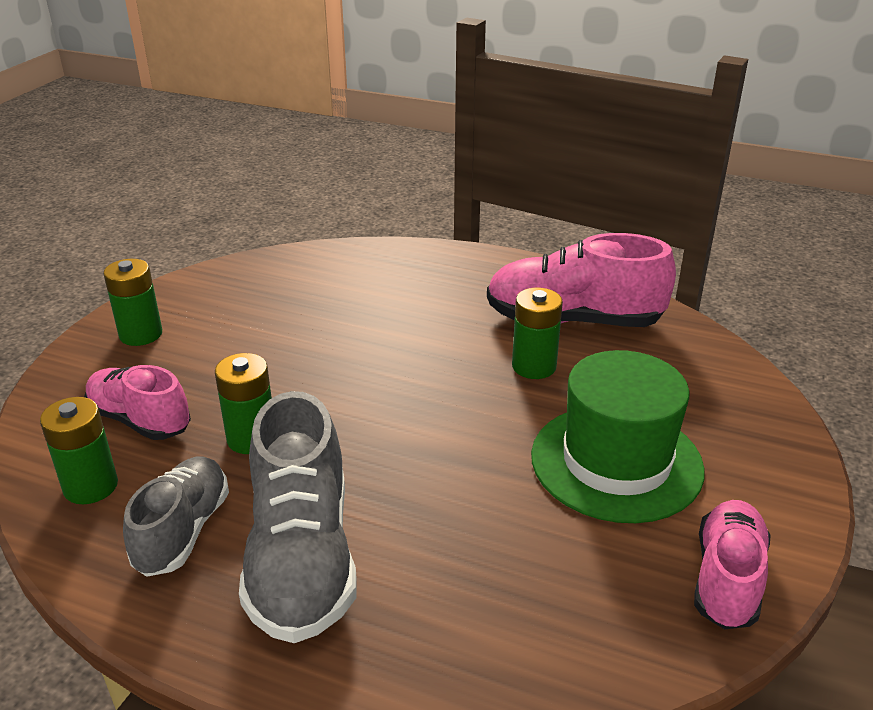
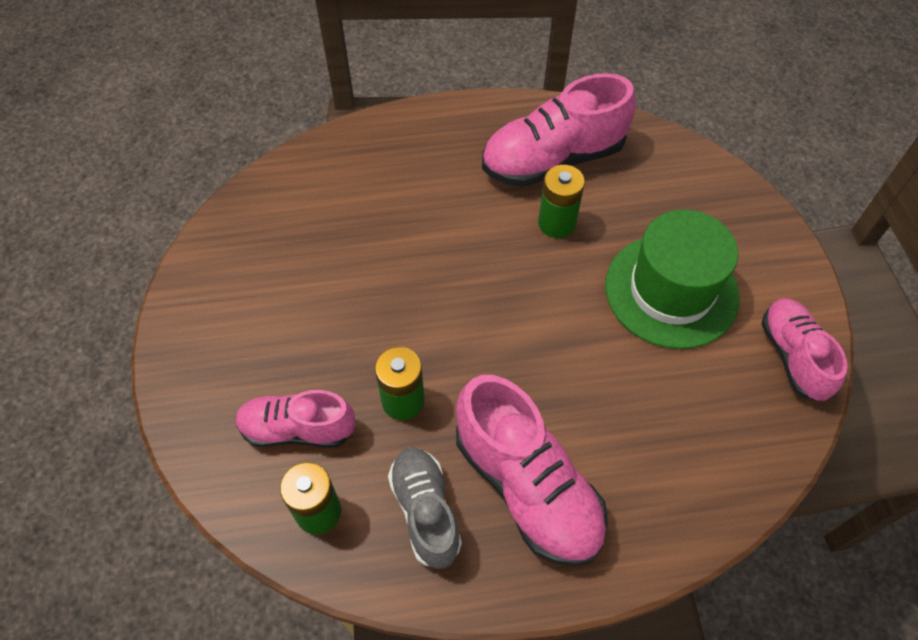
camera: 30 degrees left, 25 degrees up
(141, 334) = (211, 338): green battery -> none
(302, 558) = (527, 486): grey shoe -> pink shoe

